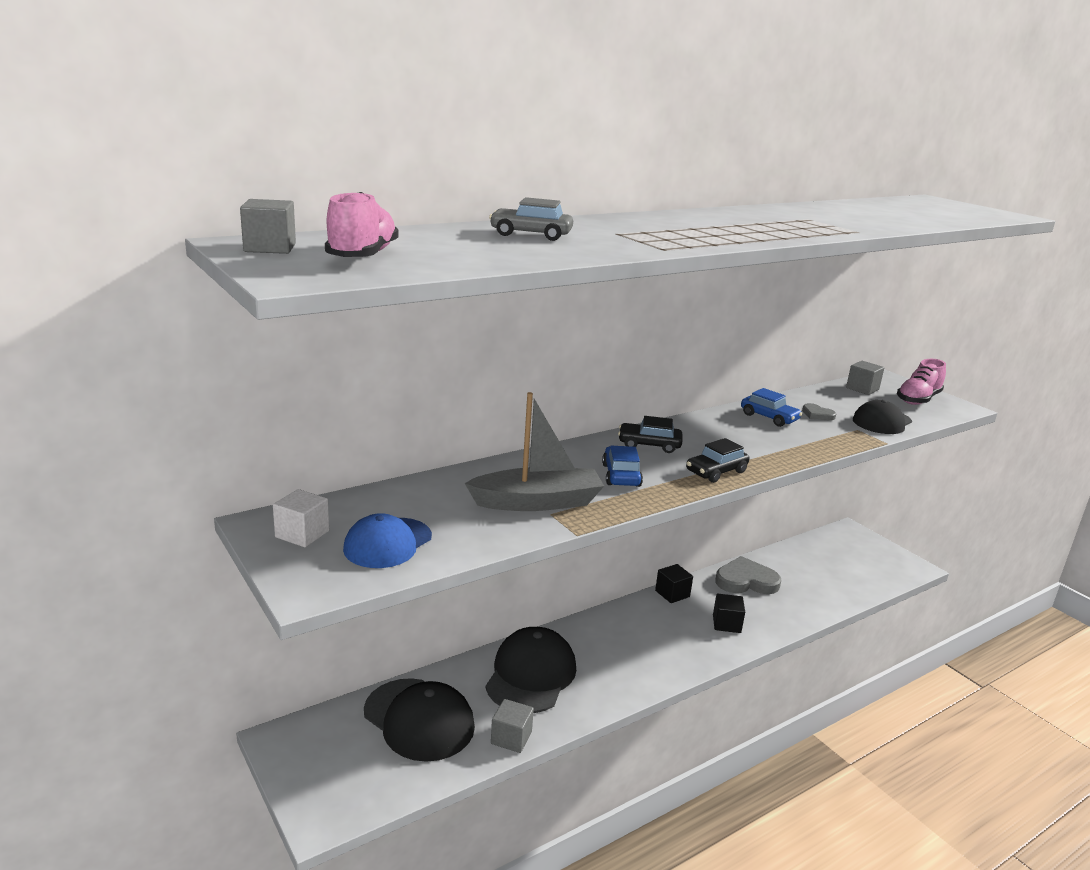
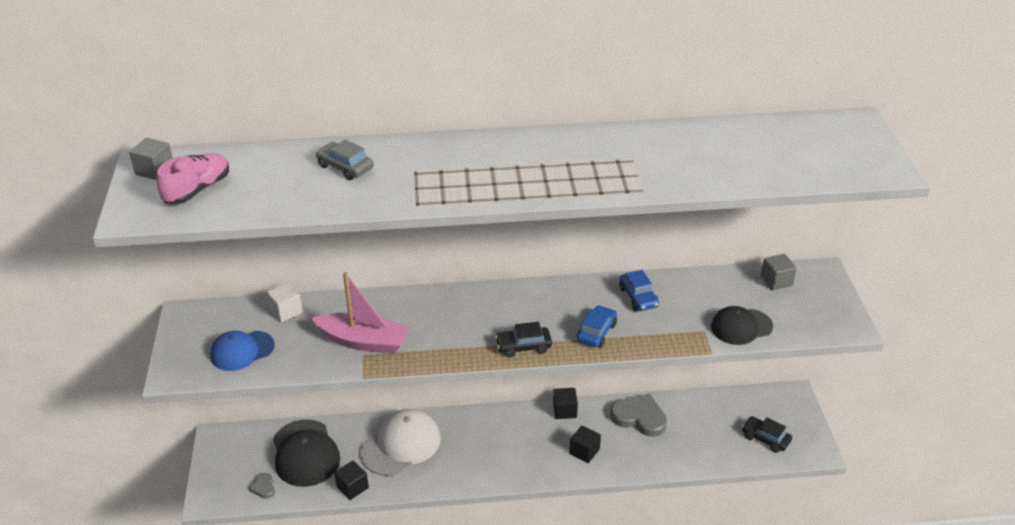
camera: 30 degrees right, 15 degrees up
(302, 534) = (200, 329): white cube -> white cube (286, 311)
(511, 738) = (352, 487): grey cube -> black cube
(531, 675) = (401, 445): black cap -> white cap
(537, 502) = (363, 341): grey boat -> pink boat
(621, 475) = (447, 331): blue car -> blue car (596, 332)
(649, 445) = (500, 304): black car -> black car (765, 438)
(817, 414) = (688, 304): grey heart -> grey heart (263, 487)
(918, 399) = (817, 307): pink shoe -> none

